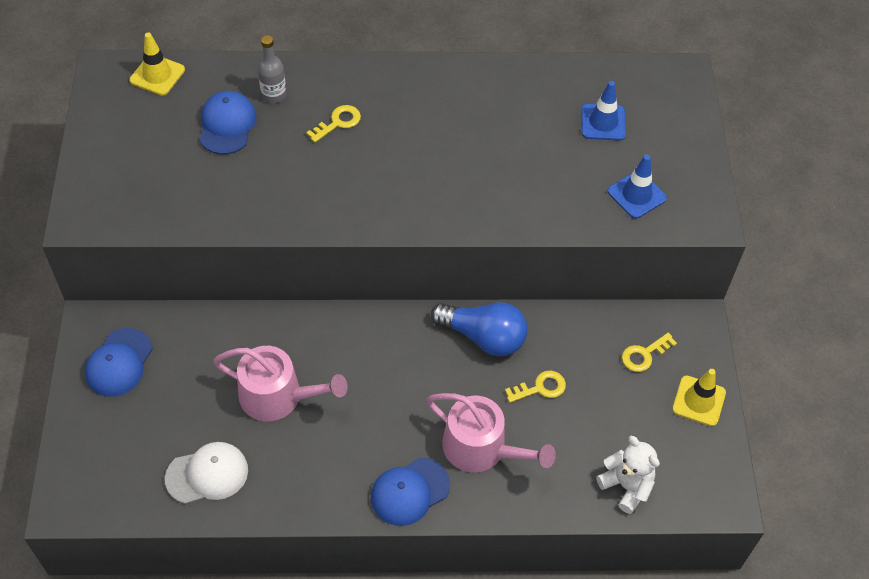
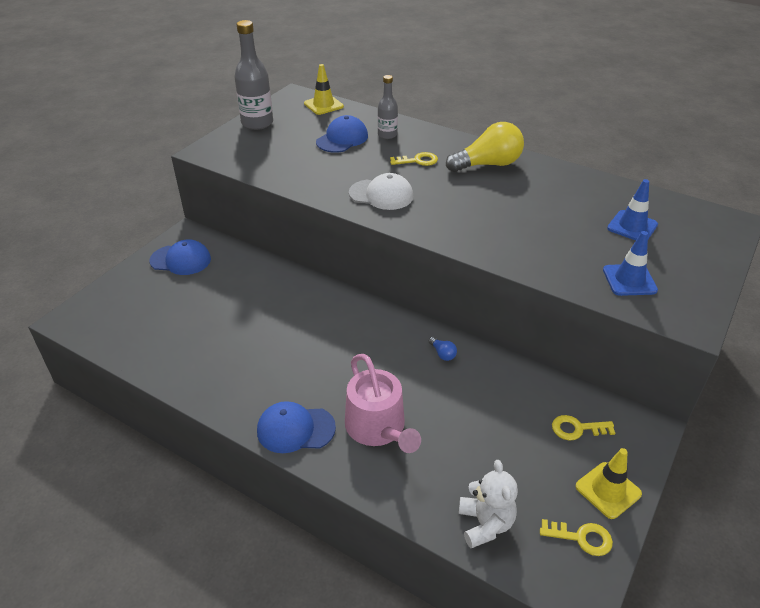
camera: 35 degrees right, 15 degrees down
(101, 143) = (257, 123): none -> grey bottle
(119, 363) = (181, 260): blue cap -> blue cap turned 135 degrees counterclockwise
(207, 474) = (169, 346): white cap -> white cap (381, 195)
(278, 396) = (259, 322): pink watering can -> none
(415, 95) = (488, 164): none -> yellow light bulb
(483, 337) = (442, 354): blue light bulb -> blue light bulb, size x0.40
(540, 388) = (463, 409): yellow key -> yellow key (581, 538)

